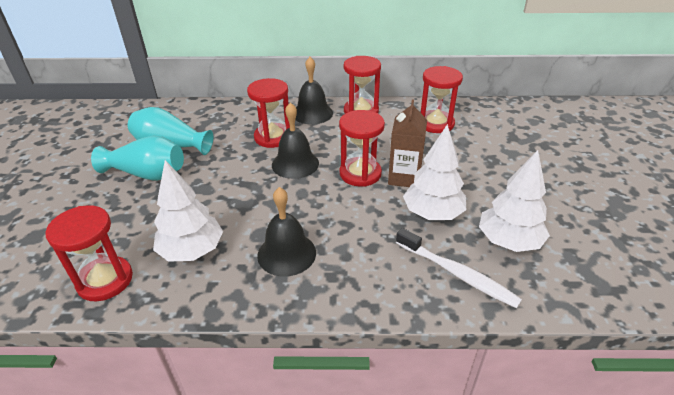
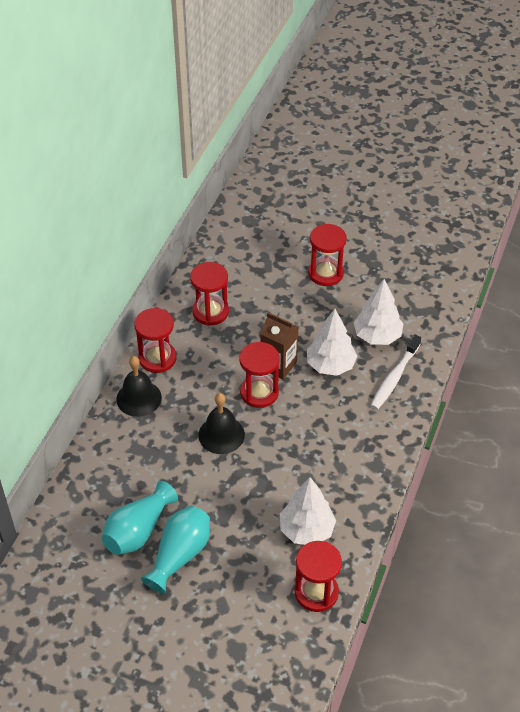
camera: 70 degrees left, 10 degrees up
(273, 137) = (167, 441): red hourglass -> red hourglass (325, 273)
(286, 253) = (335, 468): black bell -> none
(457, 274) = (394, 377): white toothbrush -> white toothbrush turned 150 degrees clockwise

